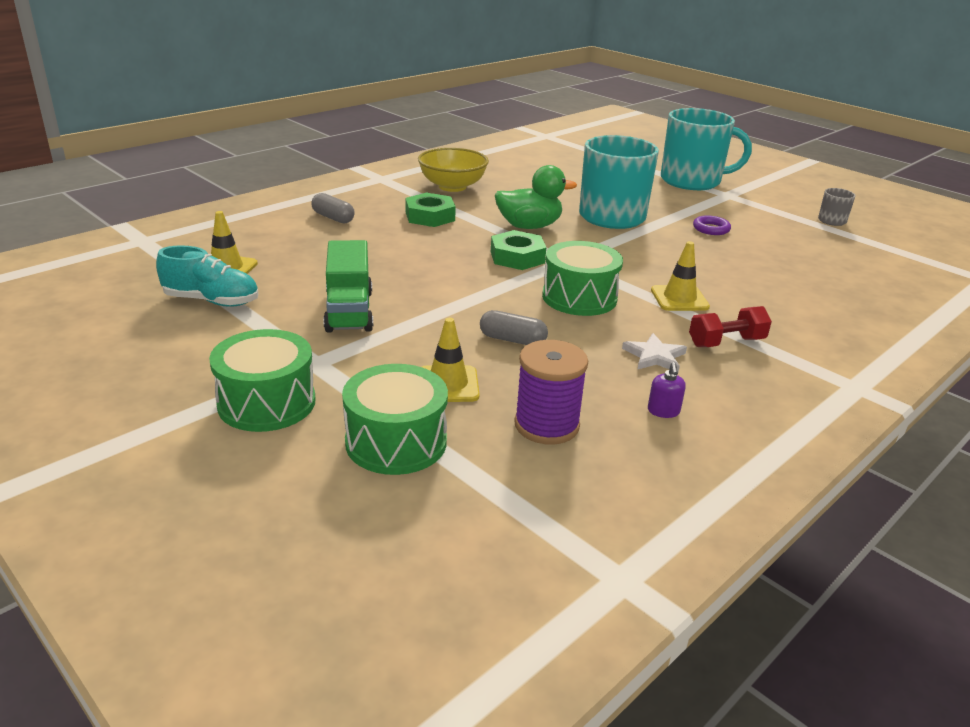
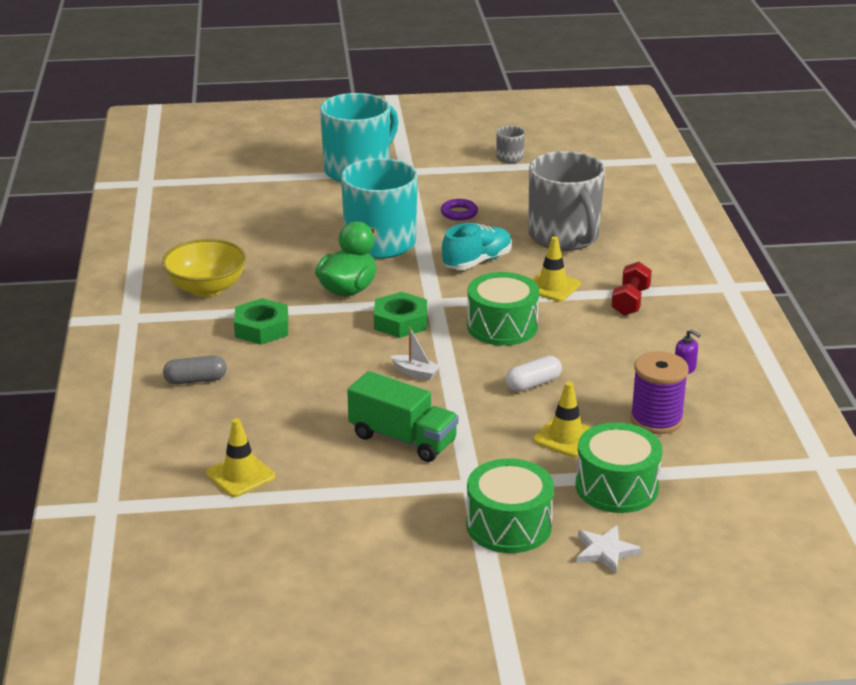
camera: 50 degrees left, 0 degrees up
(212, 301) = (301, 503): turquoise shoe -> turquoise shoe (477, 262)
(453, 285) = (415, 372): none -> white boat
(512, 340) = (533, 384): grey capsule -> white capsule
(654, 356) = (618, 338): white star -> white star (605, 551)
(767, 278) = (564, 236): none -> grey mug

